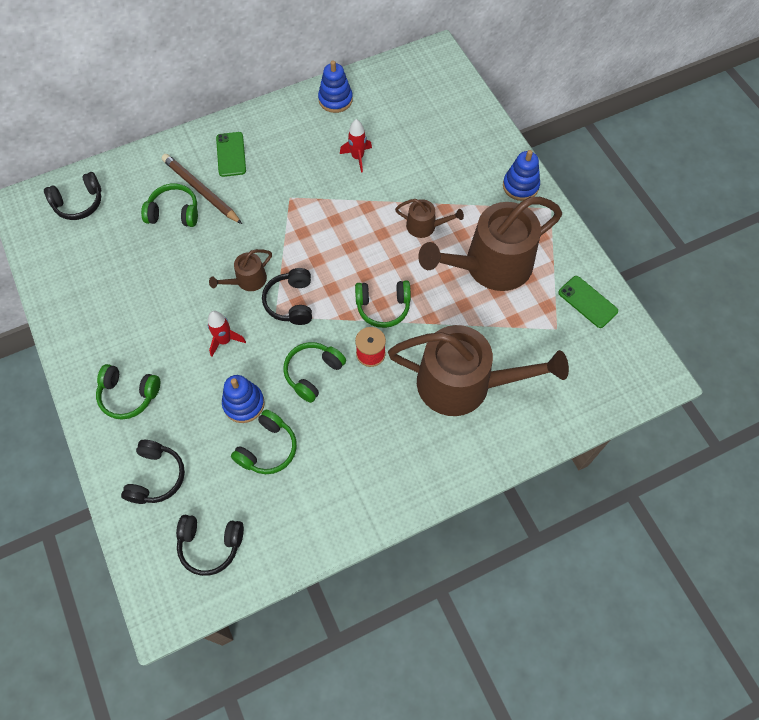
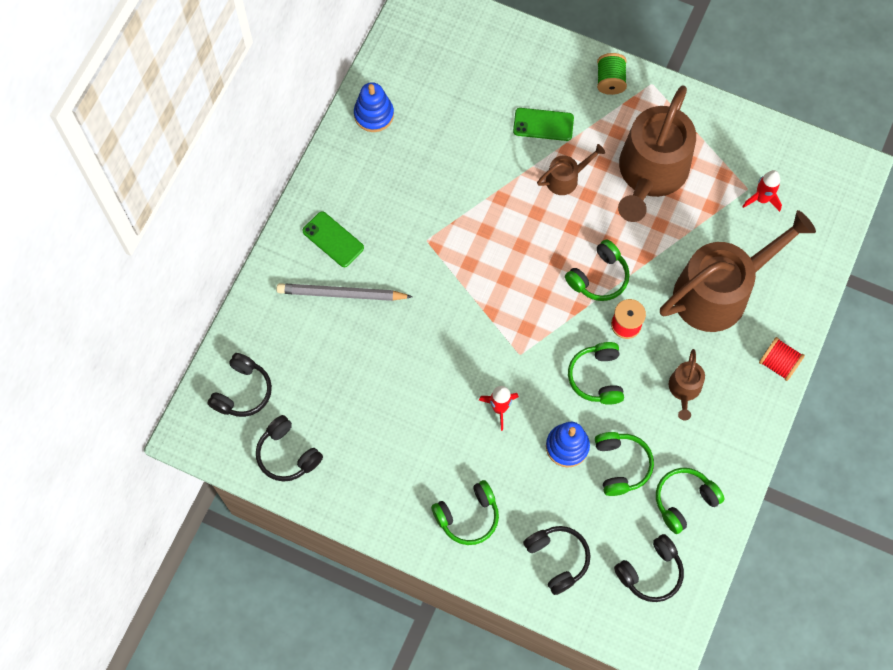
camera: 40 degrees left, 5 degrees up
(174, 212) = (339, 333): green headphones -> green headphones (684, 501)
(201, 190) = (341, 294): brown pencil -> grey pencil
(247, 280) = (466, 342): brown watering can -> brown watering can (684, 389)
(291, 302) = (520, 332): black headphones -> black headphones (287, 454)
(357, 157) = (448, 157): red rocket -> red rocket (761, 199)
(459, 471) = (778, 363): none -> red spool
(520, 186) = (610, 81): blue stacking toy -> green spool
(587, 302) = (751, 147): green phone -> green phone (543, 124)

